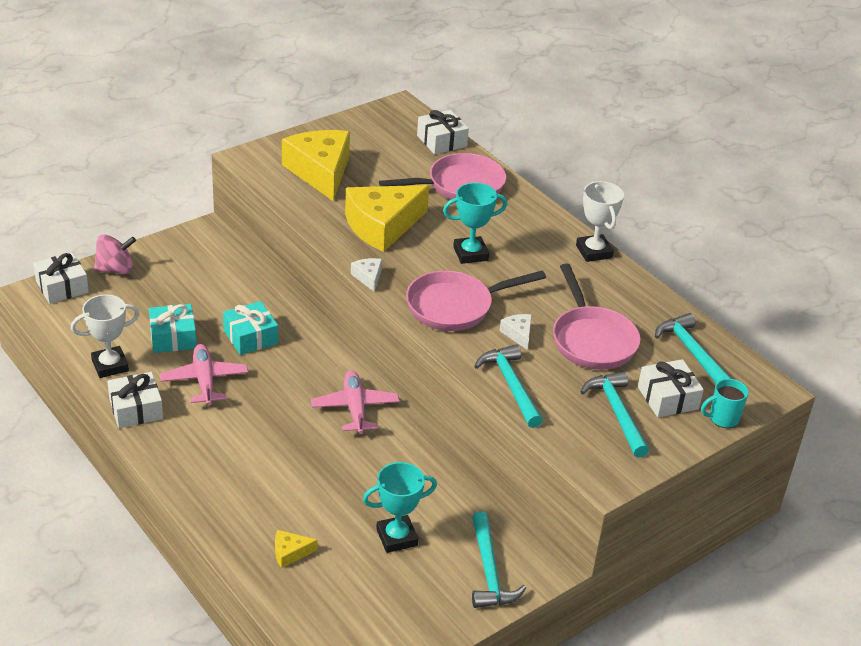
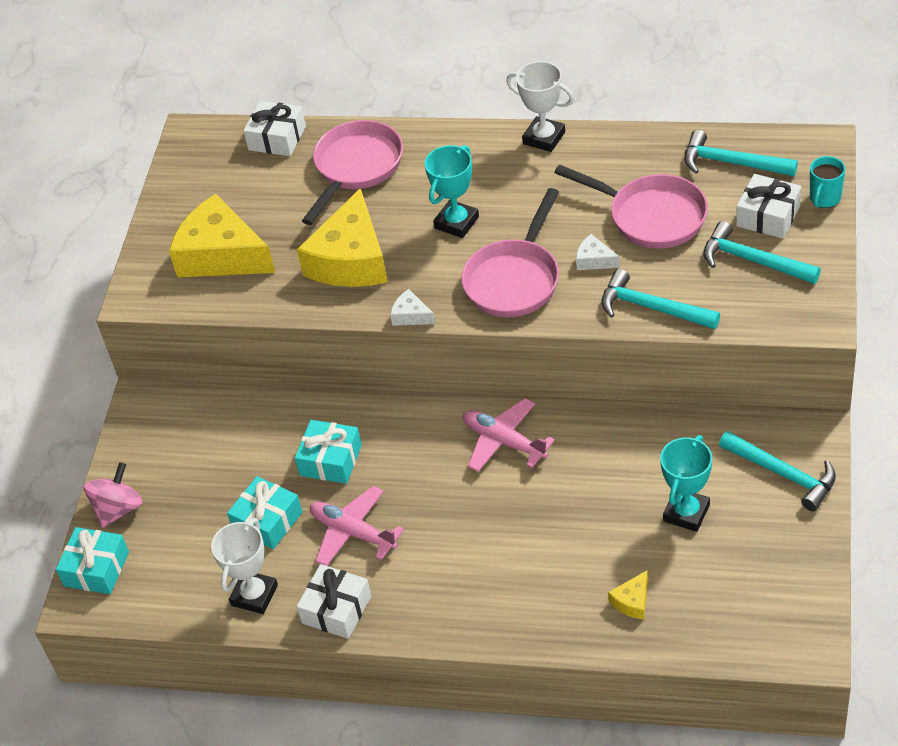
camera: 35 degrees left, 10 degrees up
(62, 287) = (96, 569): white gift -> turquoise gift

